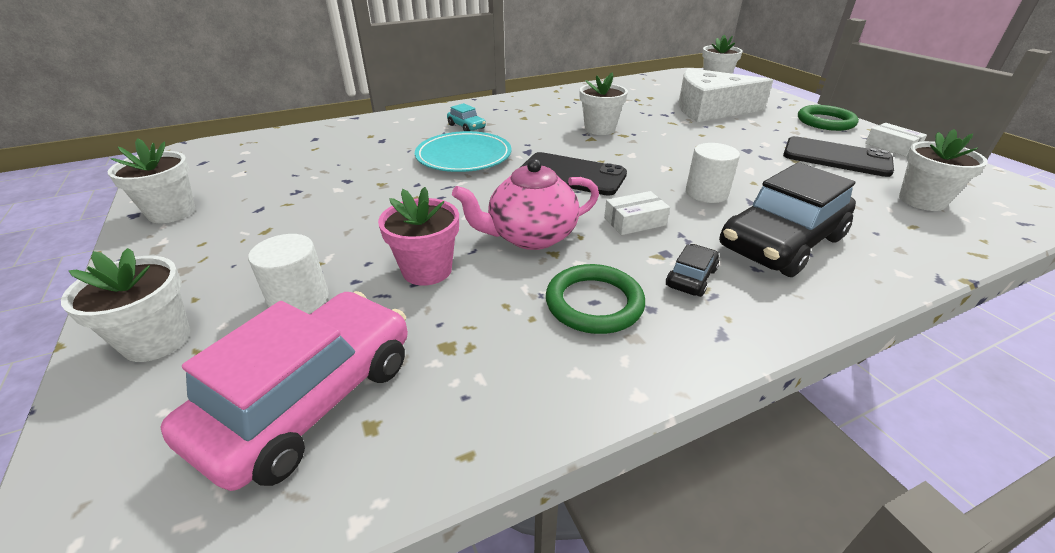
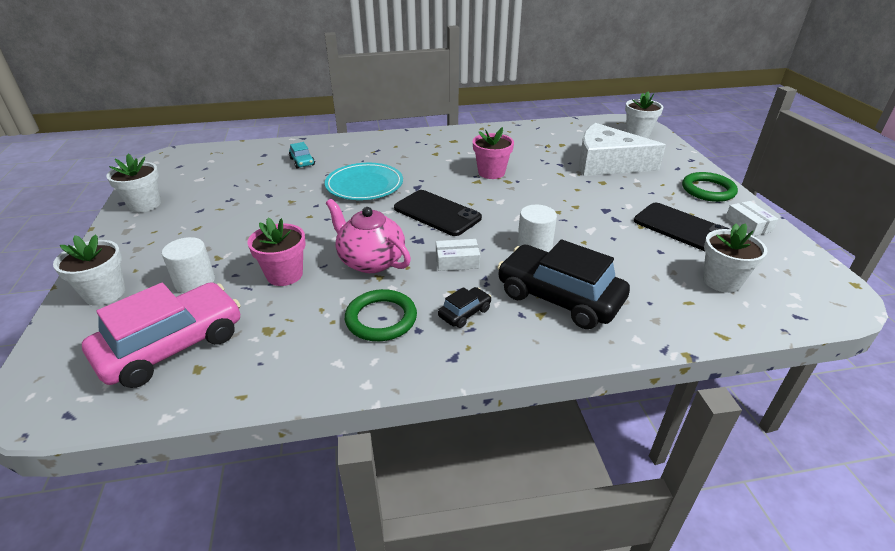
camera: 15 degrees right, 0 degrees up
(466, 127) = (383, 157): turquoise car -> turquoise car (302, 162)
(530, 236) = (371, 261): pink teapot -> pink teapot turned 45 degrees clockwise
(600, 129) = (491, 172): white flower pot -> pink flower pot
(780, 242) = (559, 297): black car -> black car turned 60 degrees clockwise

